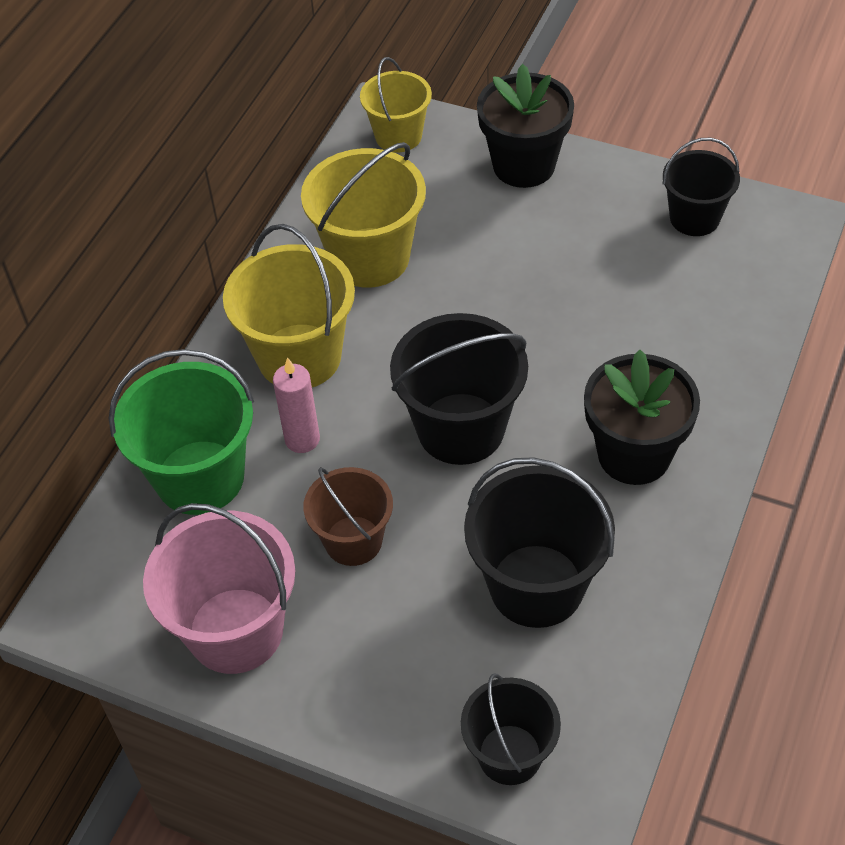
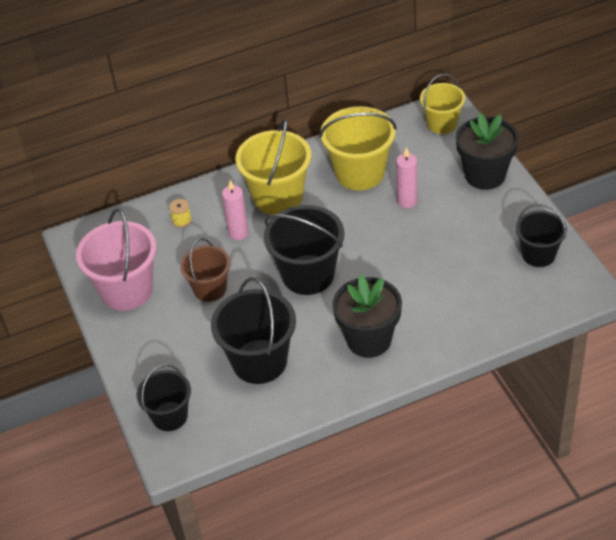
camera: 45 degrees right, 5 degrees down
(200, 477) = (181, 220): green bucket -> yellow spool
(471, 255) = (407, 201): none -> pink candle

